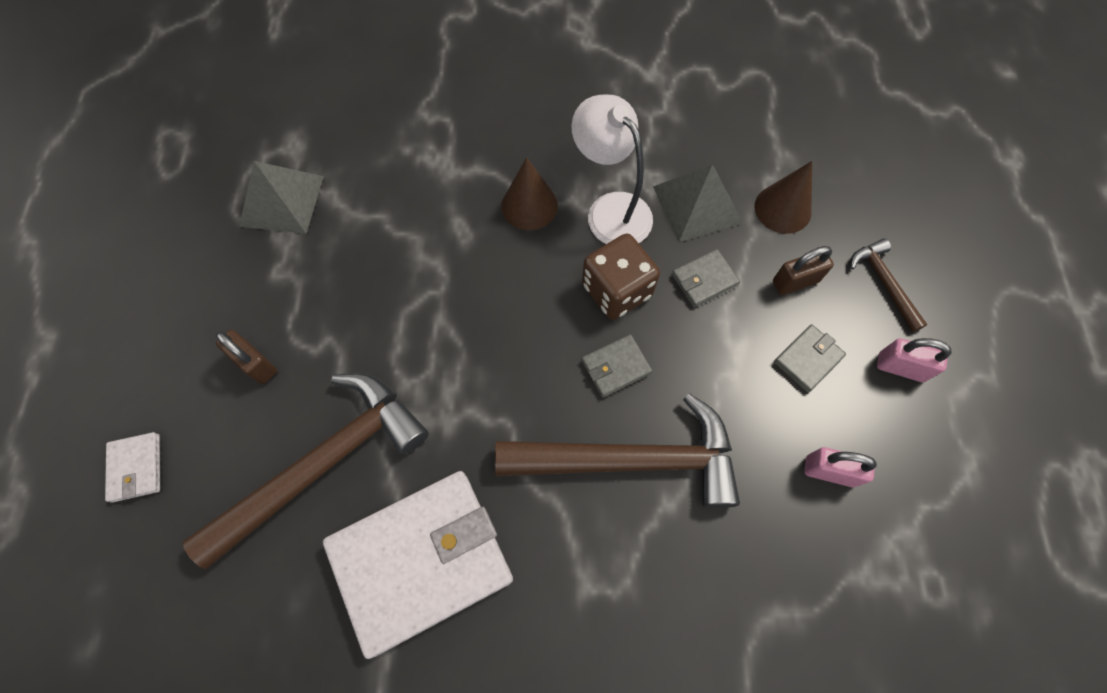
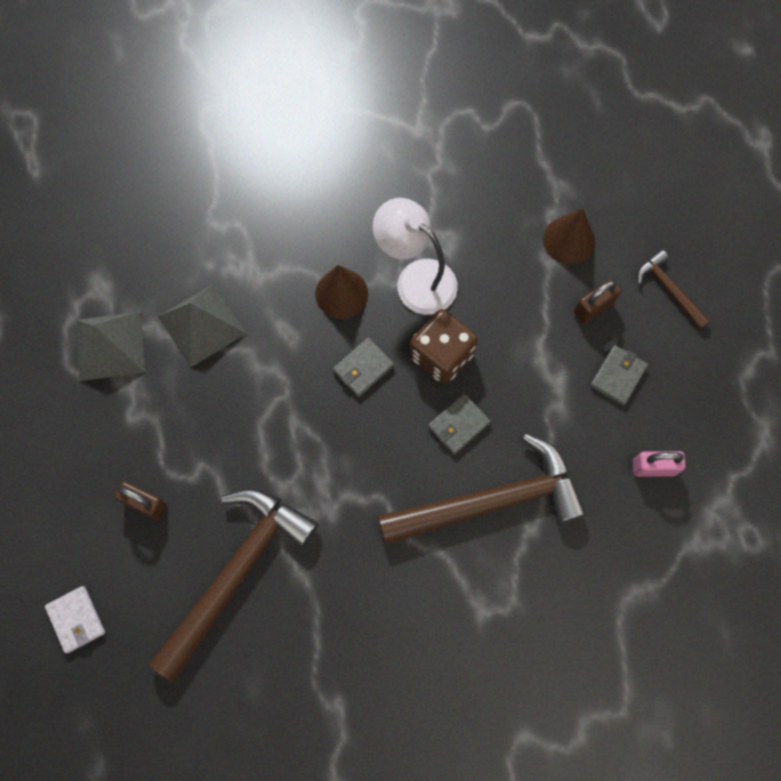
camera: 15 degrees left, 5 degrees up
(421, 561) = (344, 628): white wallet -> none
(697, 204) = (492, 254): grey pyramid -> grey pyramid (202, 325)
(704, 280) = (515, 326): grey wallet -> grey wallet (363, 368)
(900, 367) = (695, 363): pink padlock -> none

